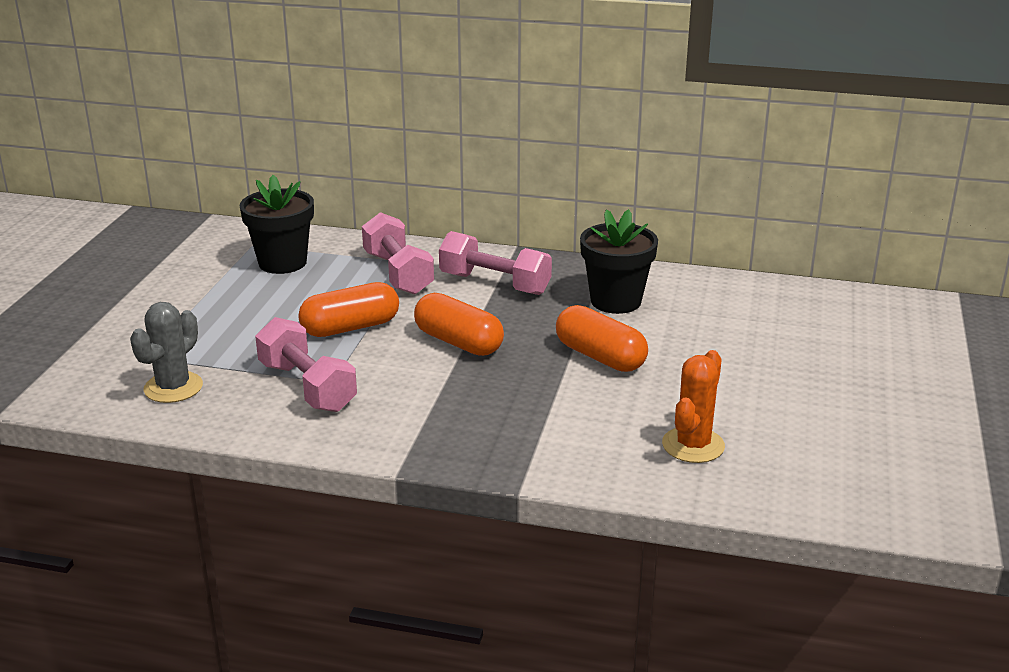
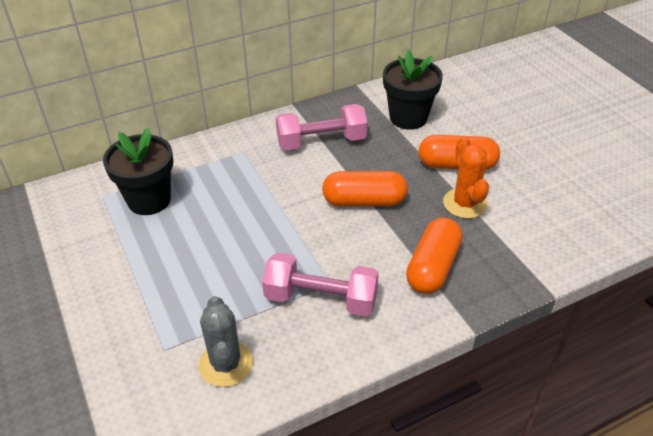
camera: 40 degrees left, 15 degrees up
(350, 327) = (279, 230): orange capsule -> orange capsule (433, 267)
(398, 273) = (247, 166): pink dumbbell -> none
(693, 445) = (585, 200): orange cactus -> orange cactus (464, 203)

